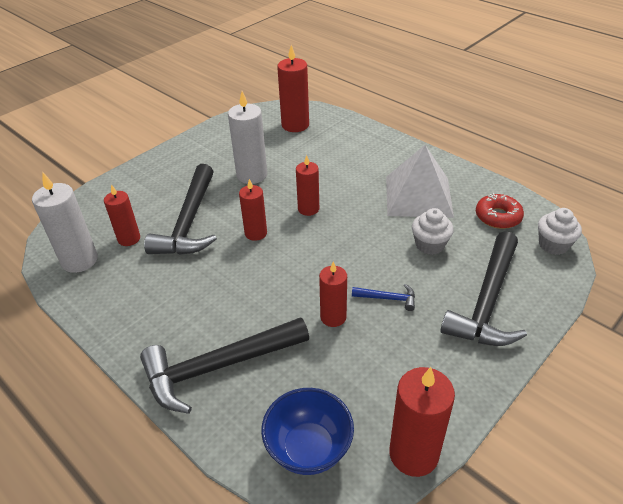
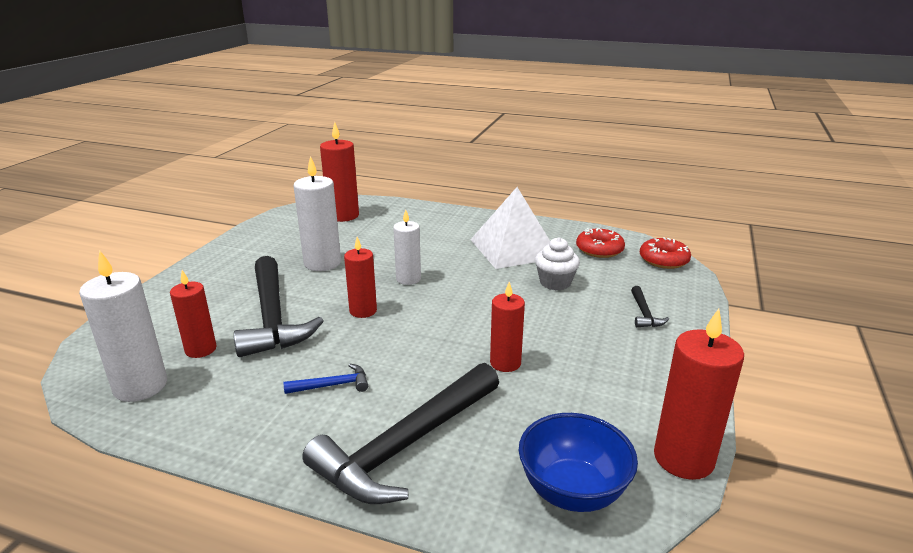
camera: 25 degrees left, 15 degrees down
(308, 209) = (408, 279): red candle -> white candle
(388, 298) = (549, 333): blue hammer -> blue hammer (333, 385)
(487, 302) = (644, 313): black hammer -> black hammer, size x0.42
(553, 245) = (663, 260): white cupcake -> red donut

